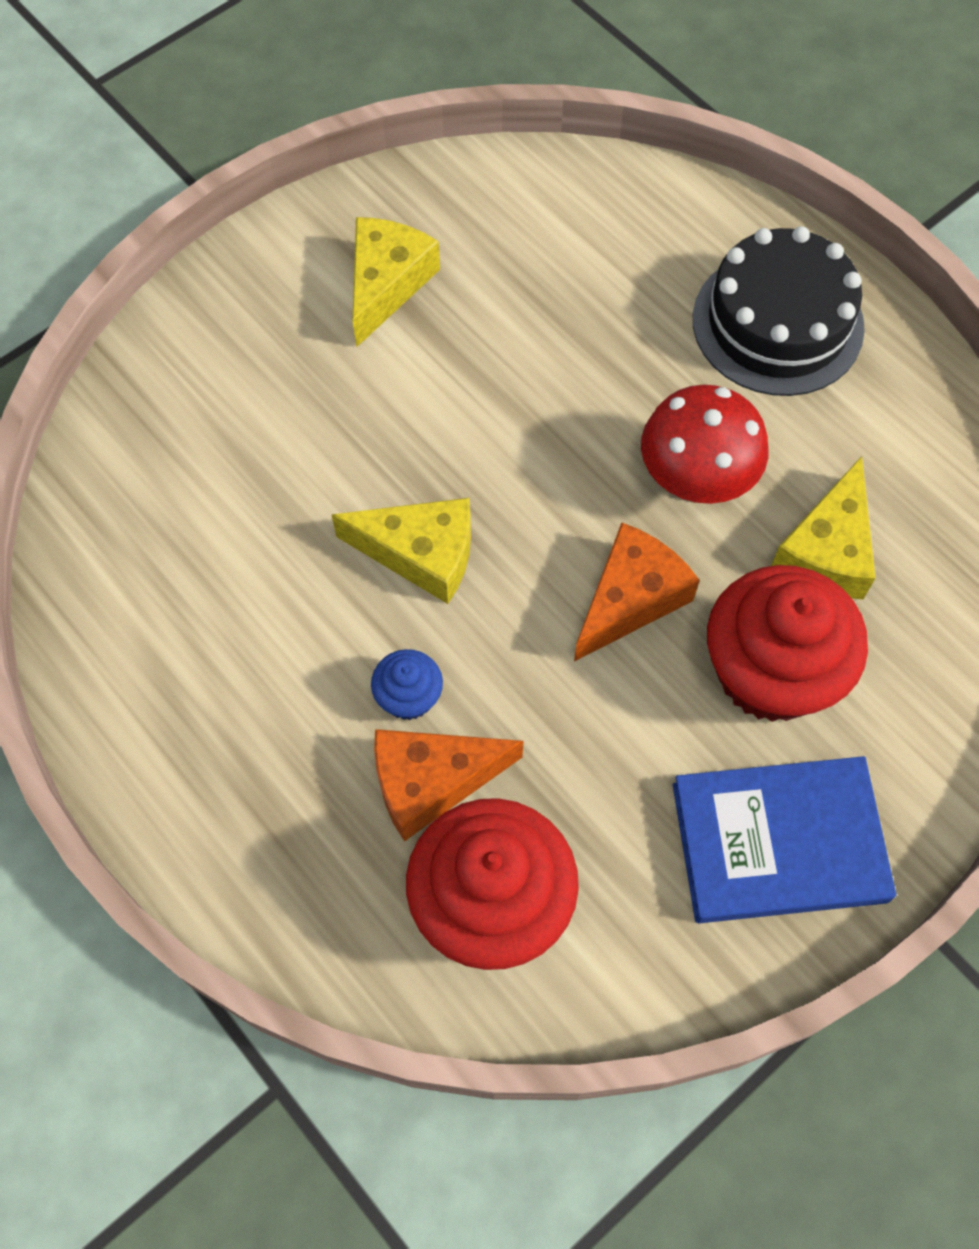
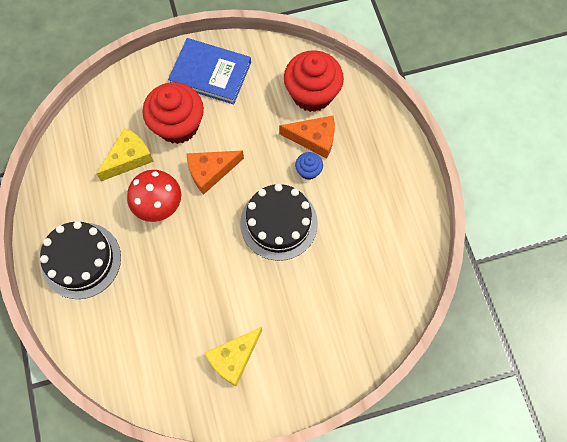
camera: 155 degrees left, 5 degrees up
(421, 554) = (278, 223): yellow cheese -> black cake

